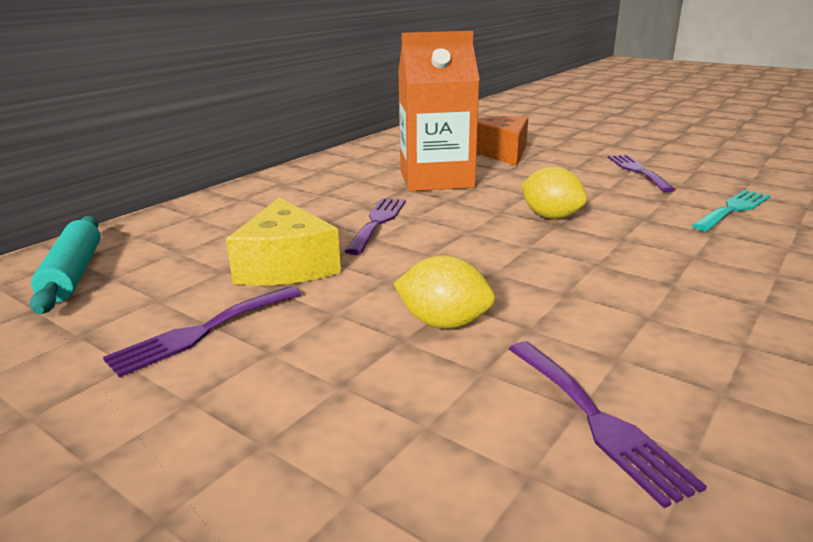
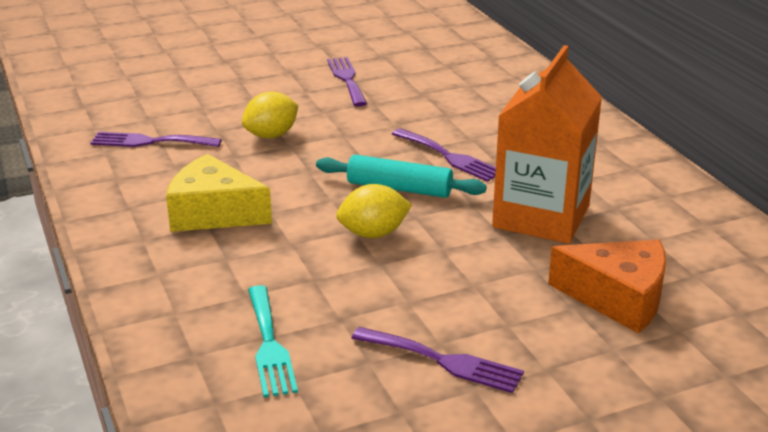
camera: 120 degrees right, 5 degrees up
(73, 274) = (465, 57): turquoise rolling pin -> turquoise rolling pin (399, 188)
(286, 265) = (405, 111): yellow cheese -> yellow cheese (213, 213)

